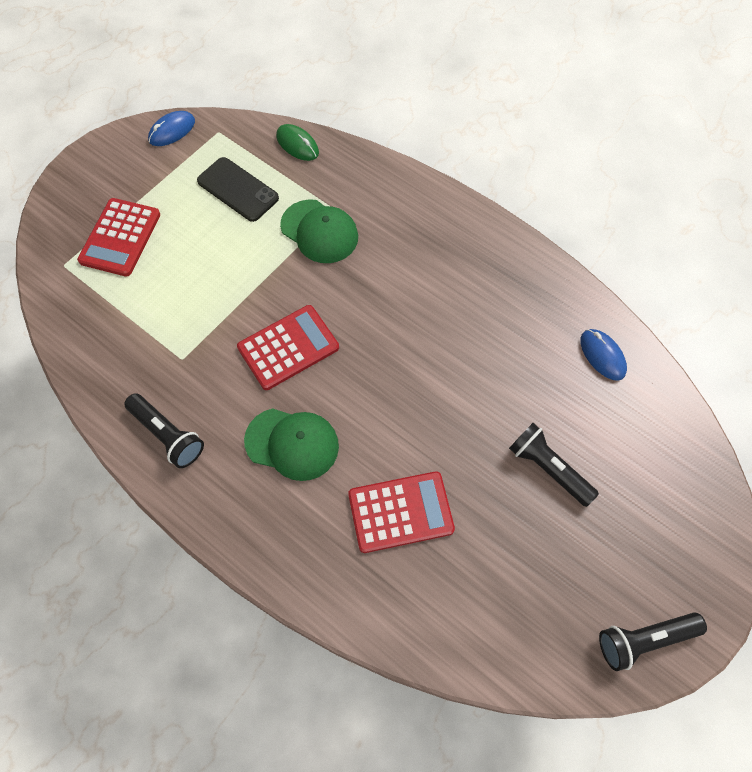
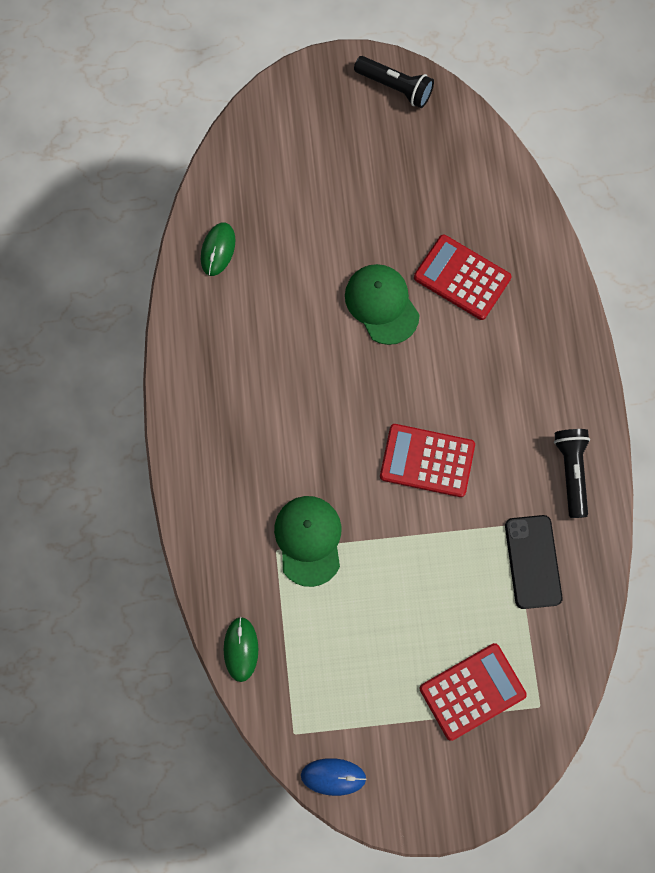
camera: 135 degrees left, 10 degrees up
(238, 189) = (334, 648): black phone -> black phone (532, 561)
(292, 444) = (490, 386): green cap -> green cap (382, 304)
(548, 468) = (340, 217): black flashlight -> none
(602, 355) = (218, 250): blue mouse -> green mouse

